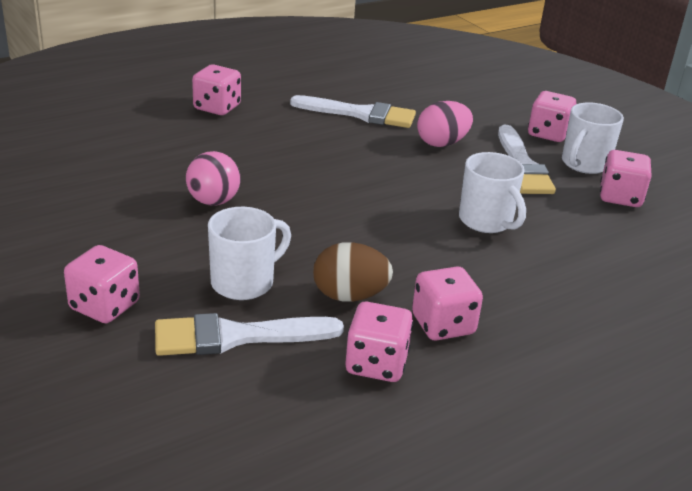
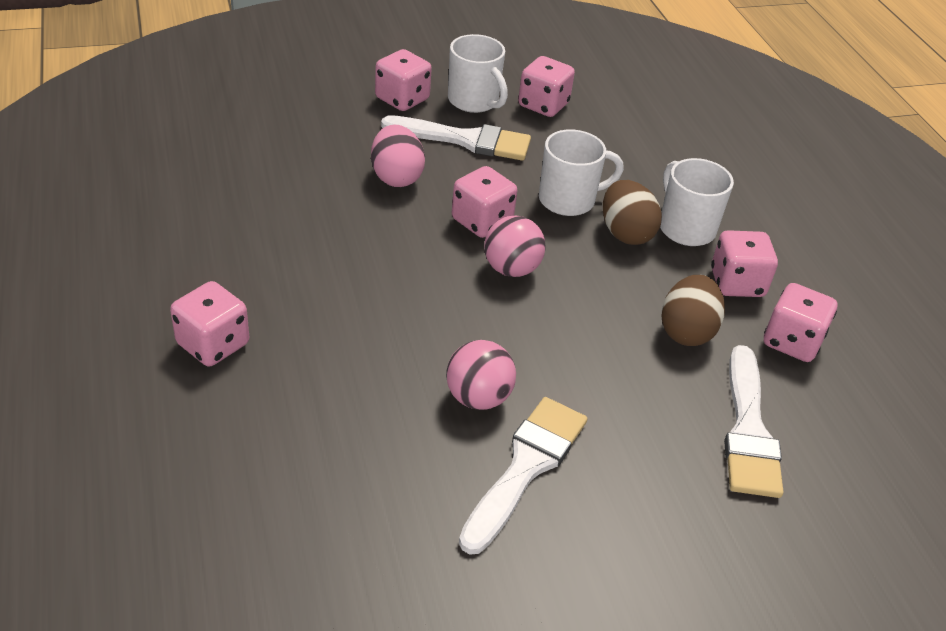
camera: 75 degrees left, 10 degrees up
(104, 306) = (688, 533): pink dice -> pink dice (482, 221)
(244, 282) = (655, 404): white mug -> white mug (685, 228)
(360, 114) = (294, 217): white brush -> white brush (526, 467)
(369, 202) = (511, 269): none -> pink ball
(465, 254) = (625, 233): none -> brown egg

